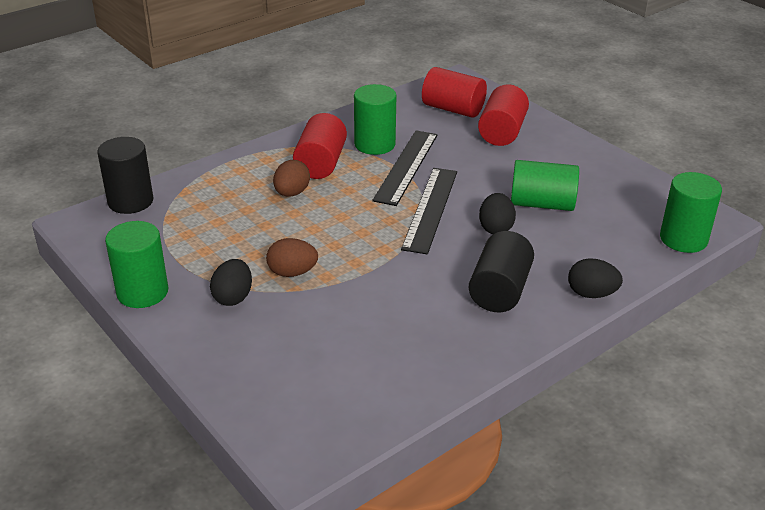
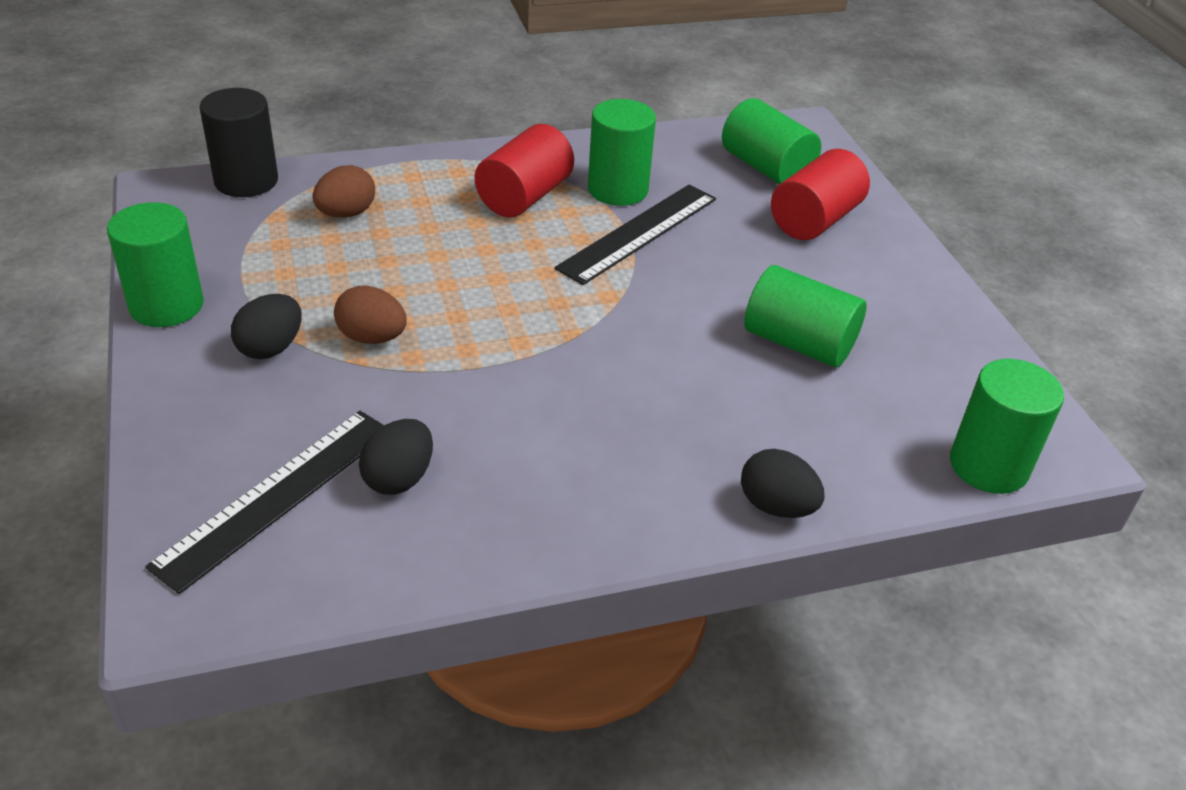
camera: 20 degrees right, 5 degrees up
(292, 193) = (455, 227): brown egg -> brown egg (346, 213)
(430, 209) = (627, 303): black ruler -> black ruler (276, 496)
(453, 109) = (766, 168): red cylinder -> green cylinder
(495, 228) = (702, 359): black egg -> black egg (399, 478)
(499, 290) = (640, 455): black cylinder -> none

